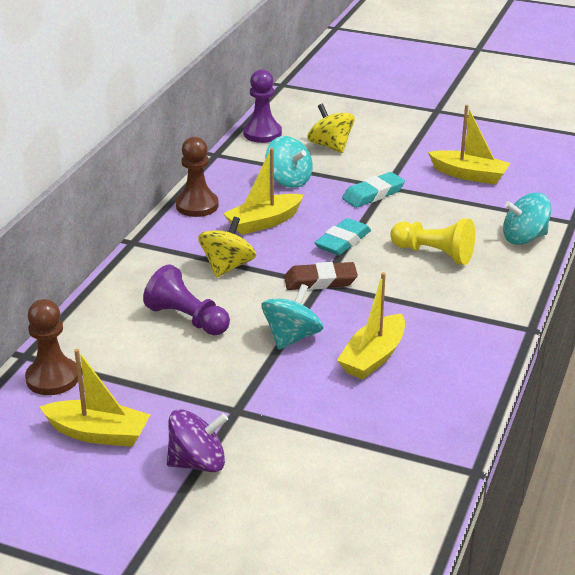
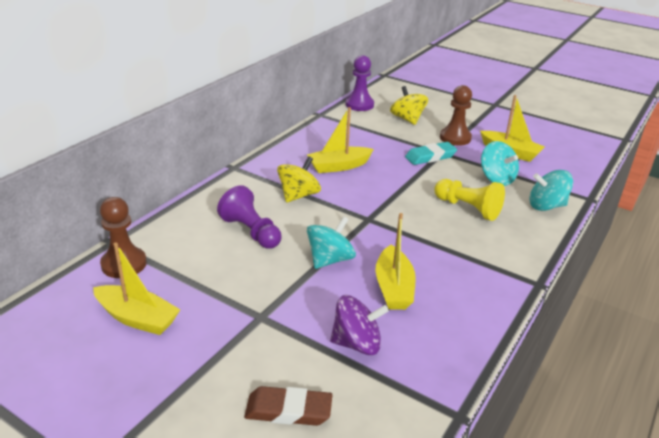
camera: 10 degrees right, 0 degrees up
(197, 205) = (292, 148): brown pawn -> brown pawn (455, 138)
(198, 463) = (209, 360): purple spinning top -> purple spinning top (357, 343)
(289, 180) = (368, 139): turquoise spinning top -> turquoise spinning top (496, 179)
(320, 281) = (368, 217): brown eraser -> brown eraser (288, 410)
(343, 241) = (396, 188): turquoise eraser -> none
(373, 357) = (393, 288): yellow boat -> yellow boat turned 45 degrees counterclockwise

